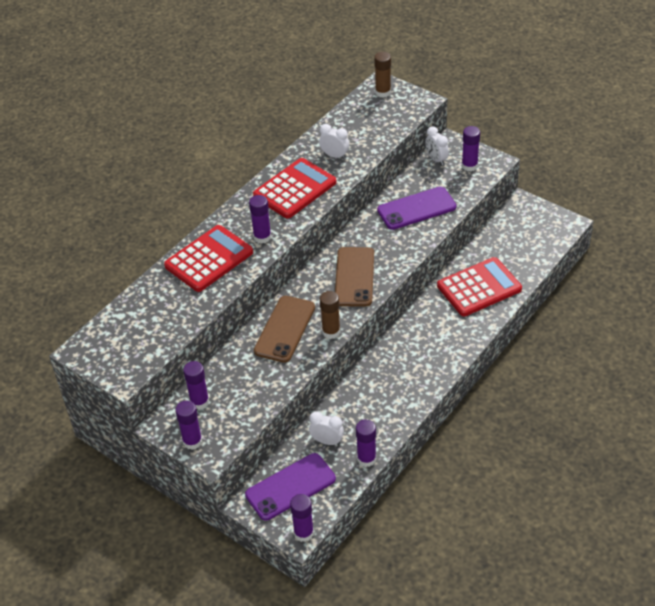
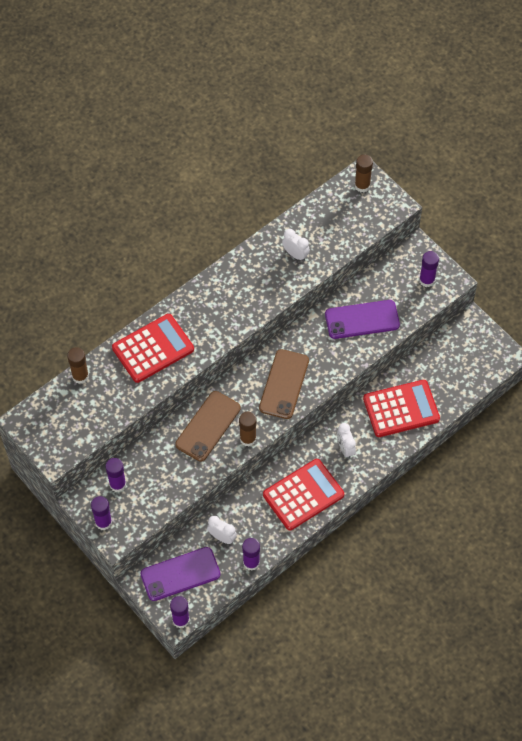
camera: 10 degrees right, 15 degrees up
(136, 298) = (80, 376): none -> brown glue stick
(262, 237) = (206, 335): purple glue stick -> none
(295, 189) = (249, 286): red calculator -> red calculator (303, 495)
(436, 159) = (397, 265): white clock -> white clock (345, 448)

